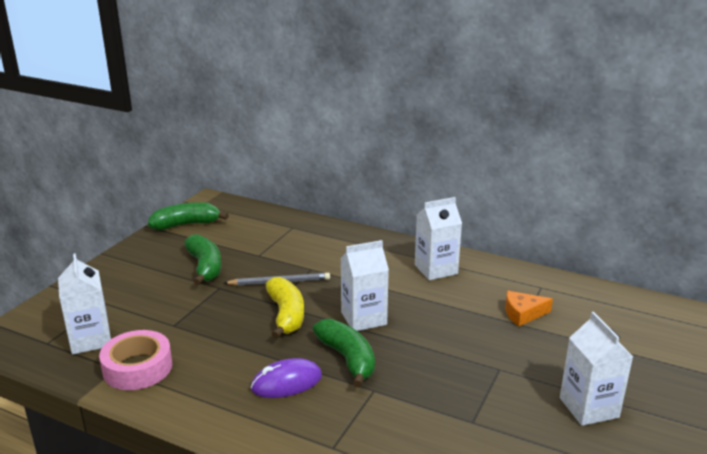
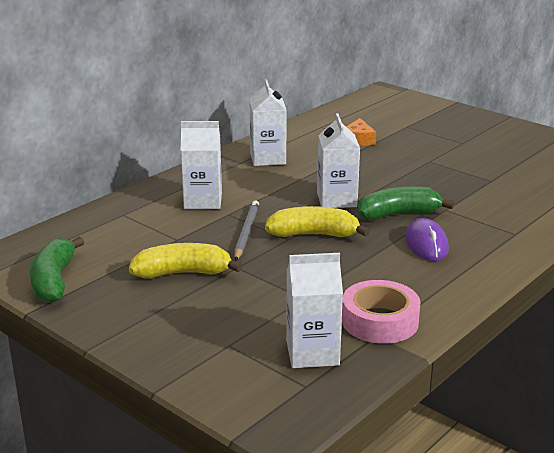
camera: 75 degrees left, 0 degrees up
(205, 267) = (183, 273): green banana -> yellow banana
(589, 407) = (482, 143): white carton -> white carton (203, 201)

